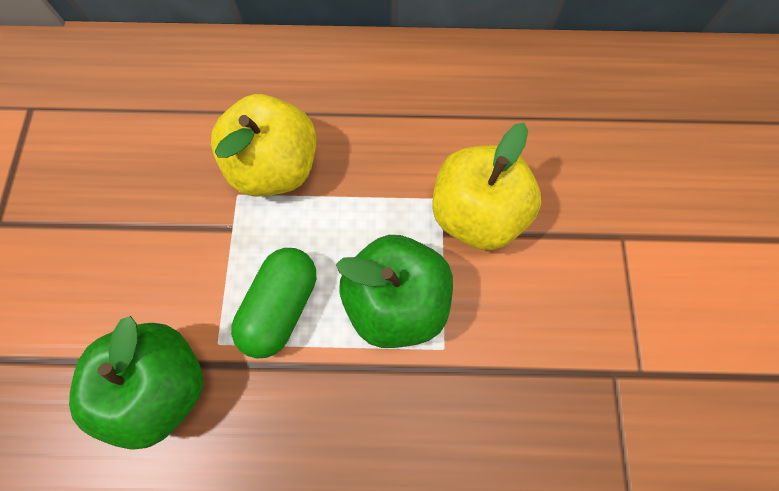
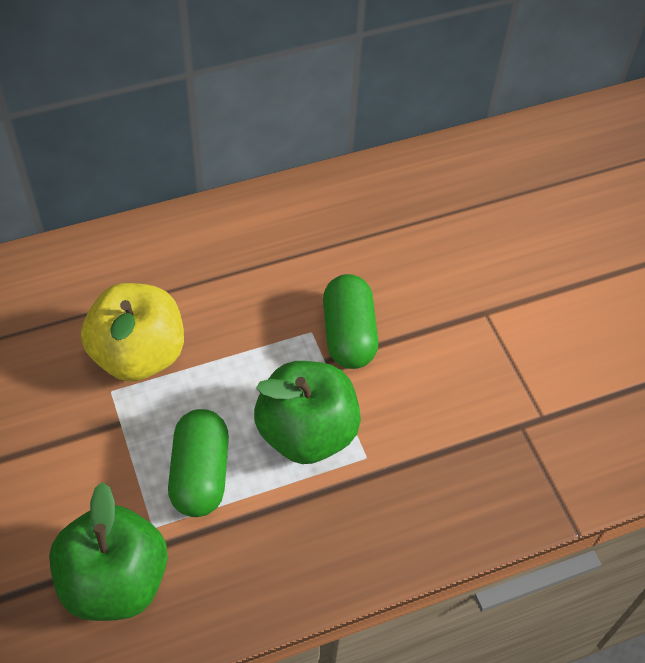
camera: 25 degrees left, 15 degrees down
(476, 214) = (349, 334): yellow apple -> green capsule

